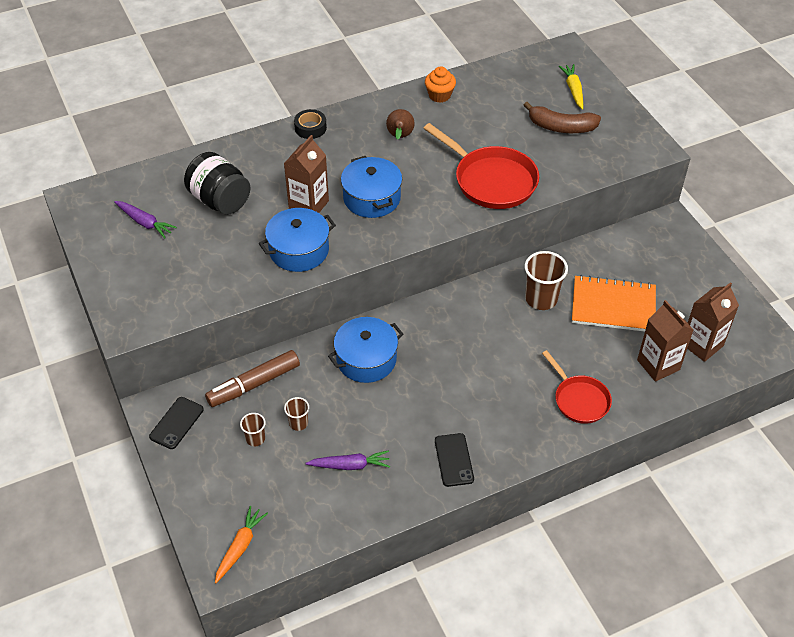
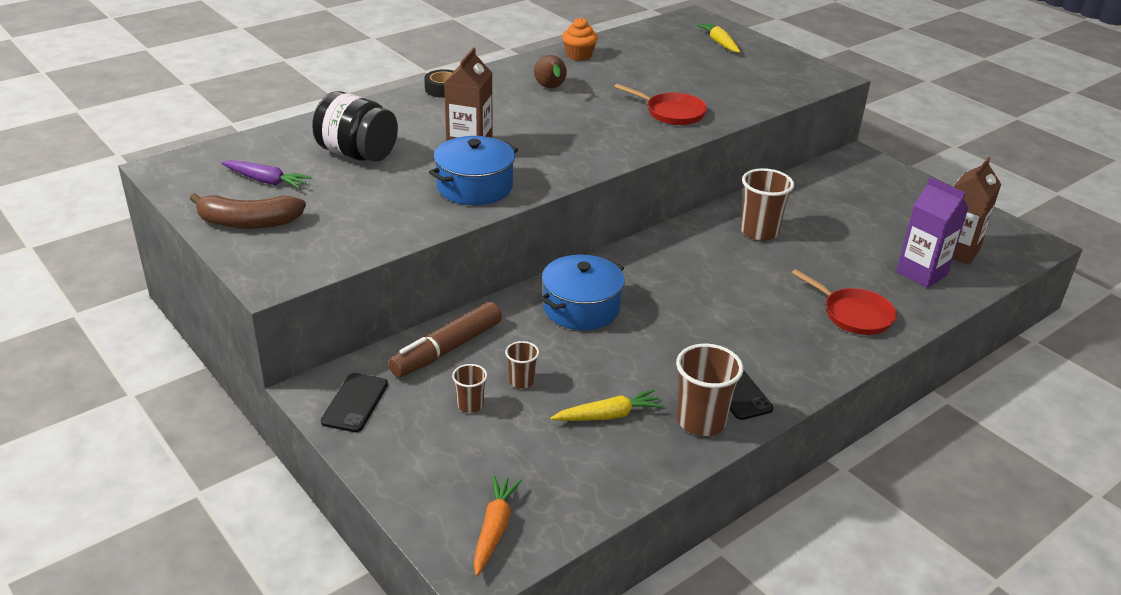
camera: 15 degrees left, 15 degrees down
(350, 465) = (608, 415): purple carrot -> yellow carrot
(372, 198) = (542, 137): blue pot -> none
(415, 482) = (701, 421): none -> brown cup
(491, 180) = (671, 113): red pan -> red pan, size x0.62
(561, 127) = (723, 69): brown banana -> brown banana (248, 222)
(613, 306) = (841, 229): orange notebook -> none
(658, 365) = (921, 273): brown carton -> purple carton

